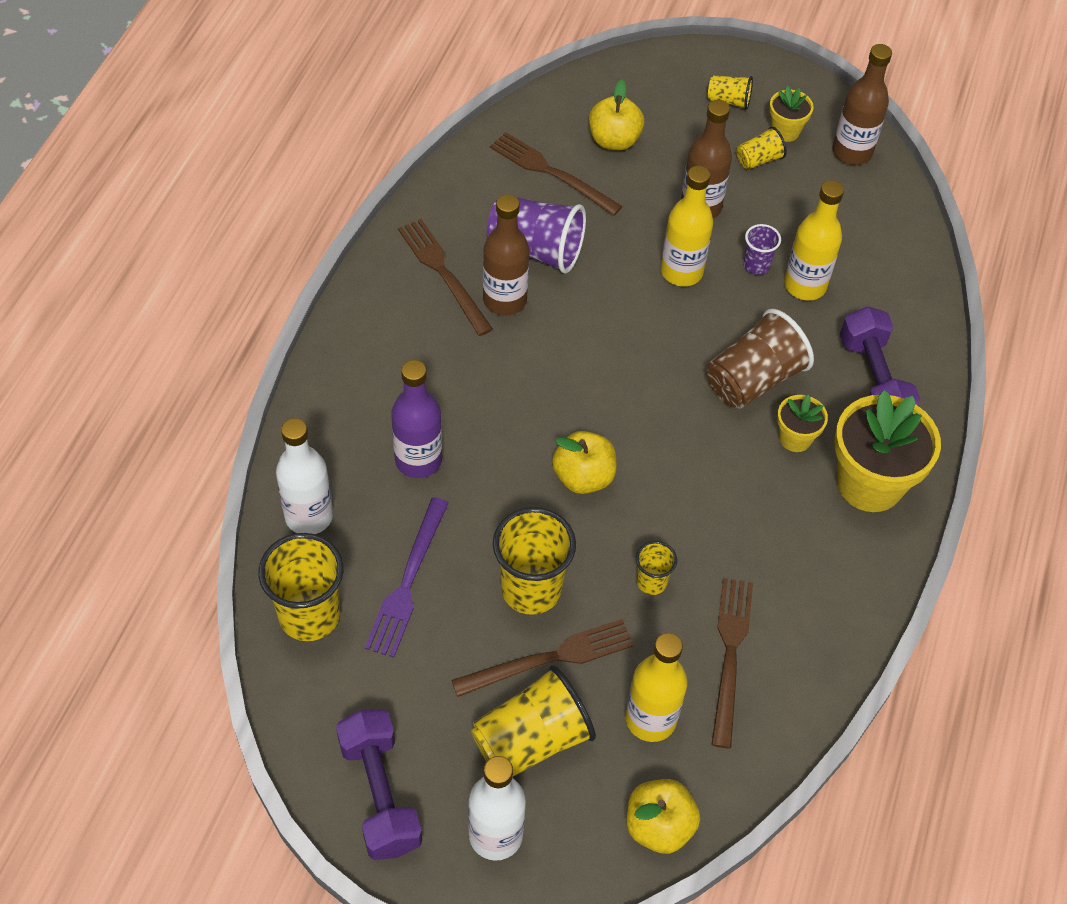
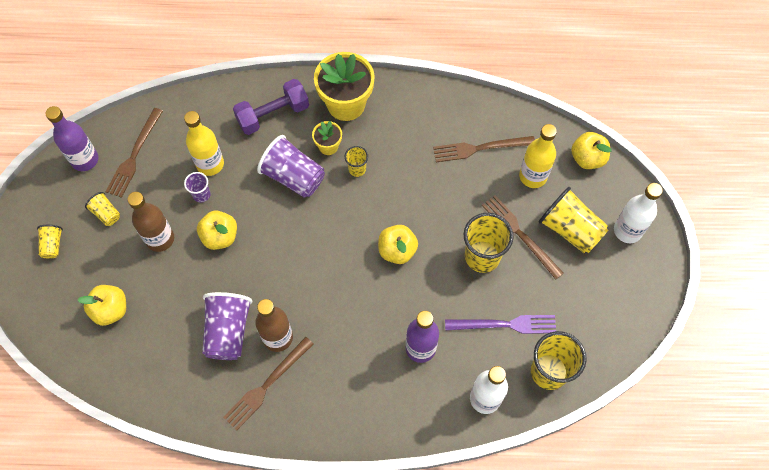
camera: 105 degrees left, 10 degrees up
(380, 794) = (633, 294): purple dumbbell -> none
(551, 172) = (153, 343): brown fork -> brown fork (134, 155)
(651, 582) = (452, 196): yellow cup -> yellow cup (357, 169)
(681, 272) = (220, 237): yellow bottle -> yellow apple
(753, 380) = (293, 177): brown cup -> purple cup
(785, 131) = (74, 203): yellow flower pot -> none
(852, 152) = (85, 160): brown bottle -> purple bottle

